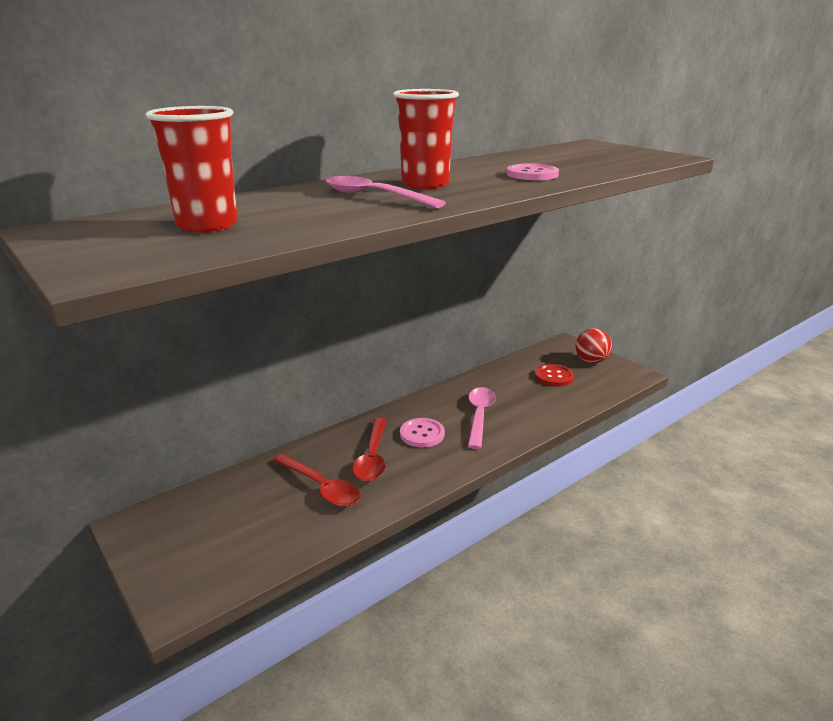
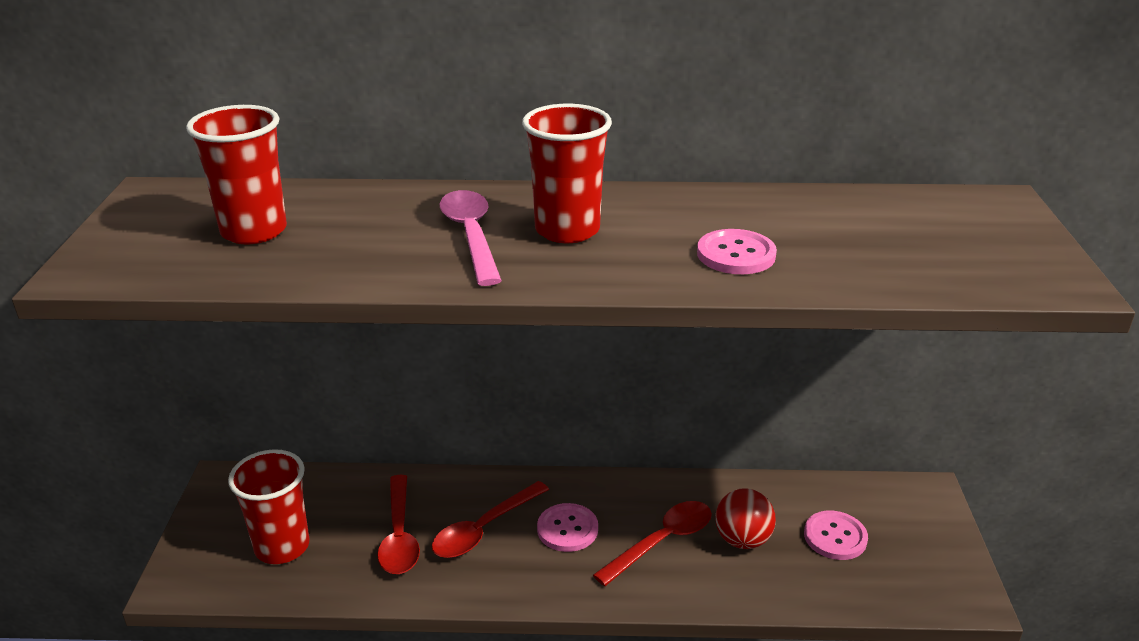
camera: 40 degrees right, 5 degrees up
(241, 536) = (282, 547): none -> red cup
(479, 416) = (662, 541): pink spoon -> red spoon
(554, 376) = (835, 537): red button -> pink button
(591, 361) = (926, 541): red ball -> red ball (742, 540)

